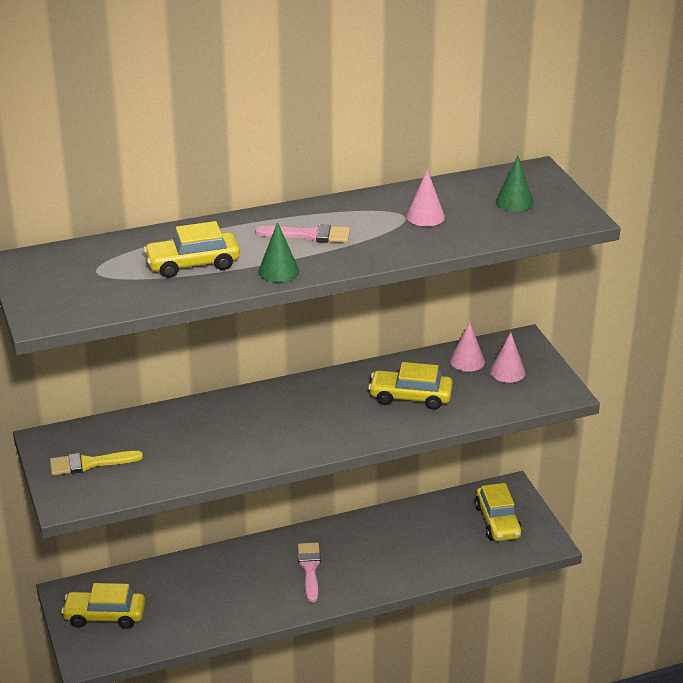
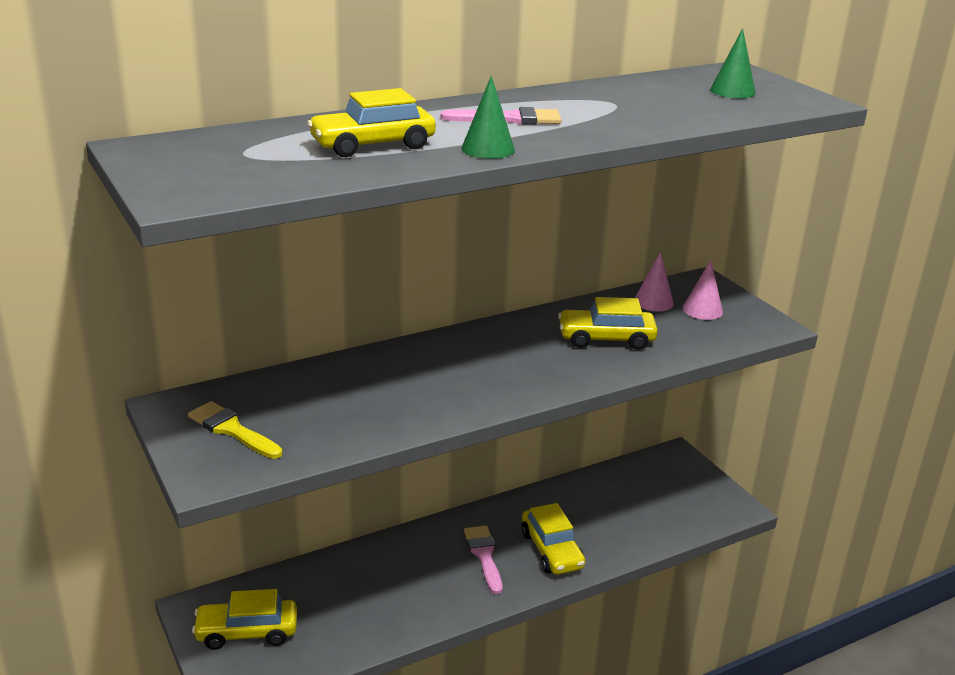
camera: 10 degrees left, 5 degrees down
(89, 463) = (232, 430): yellow brush -> yellow brush turned 60 degrees clockwise
(425, 216) = (639, 103): pink cone -> none
(498, 521) = (676, 489): yellow car -> yellow car (552, 550)

